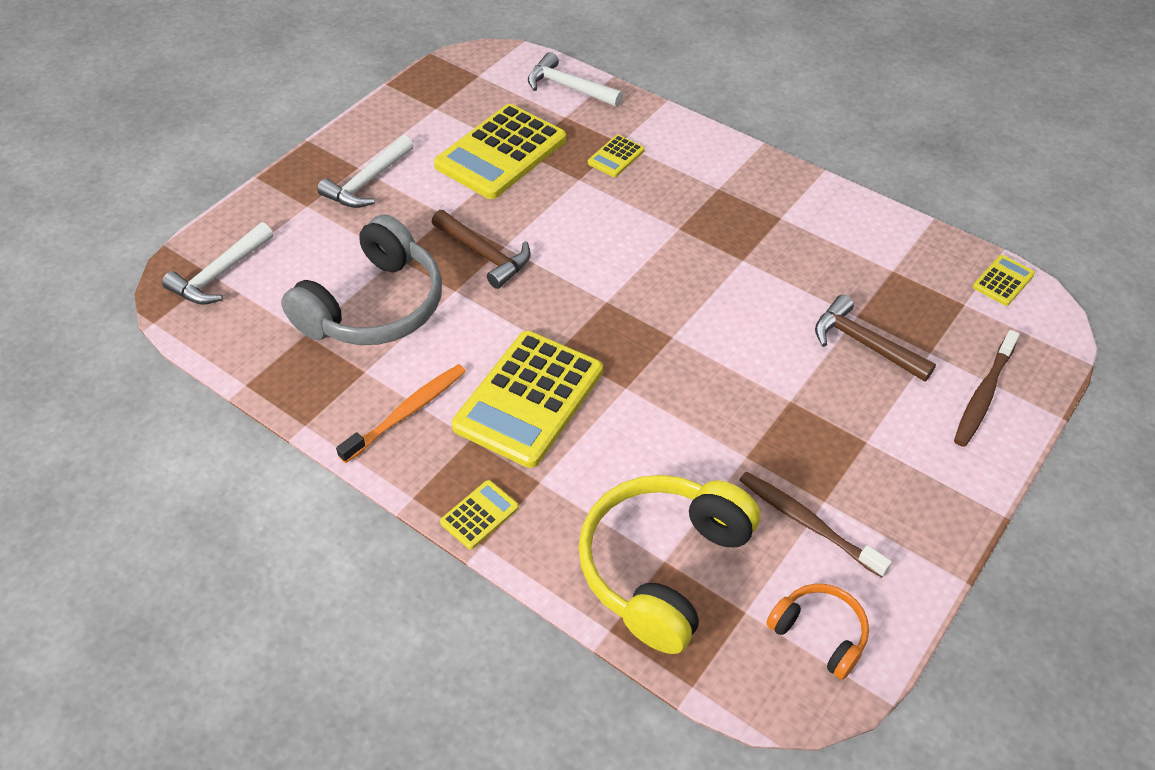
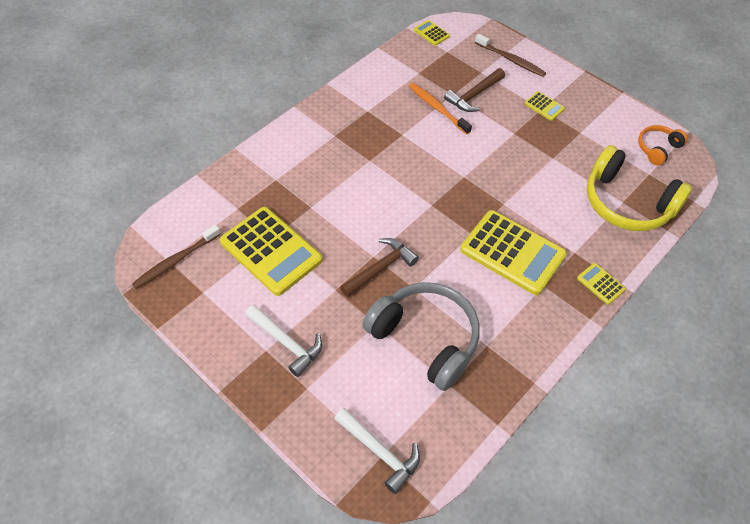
camera: 85 degrees left, 5 degrees up
(407, 412) = (523, 320): orange toothbrush -> orange toothbrush (437, 108)
(569, 87) = (203, 202): white hammer -> none
(616, 157) = (291, 184): yellow calculator -> yellow calculator (544, 106)
(807, 523) = (594, 141): brown toothbrush -> brown toothbrush (175, 261)

